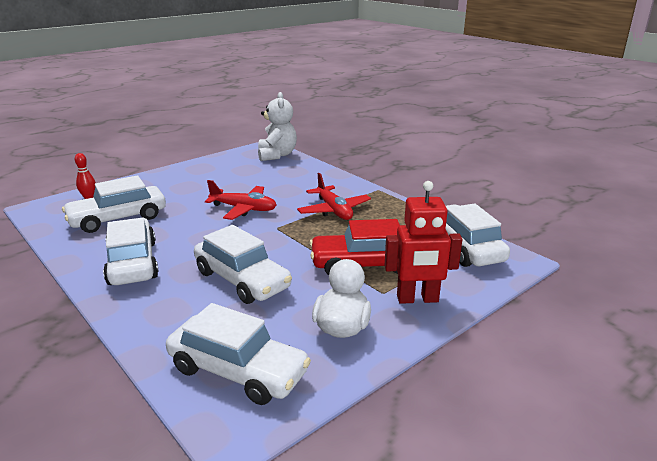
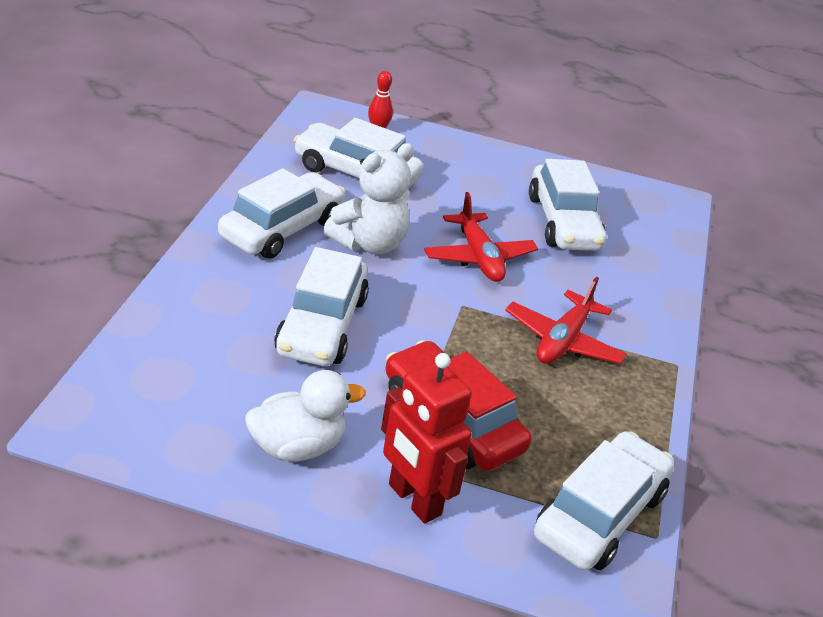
camera: 50 degrees right, 10 degrees up
(238, 371) = (163, 391): white car -> white car (563, 223)
(277, 155) = (663, 222): white teddy bear -> white teddy bear (369, 244)

